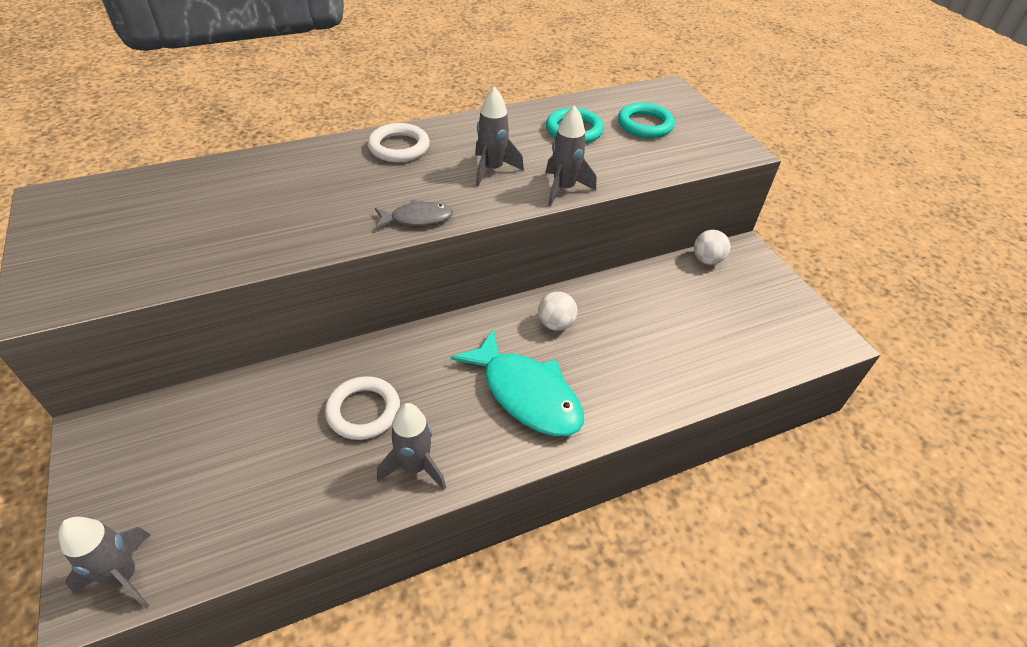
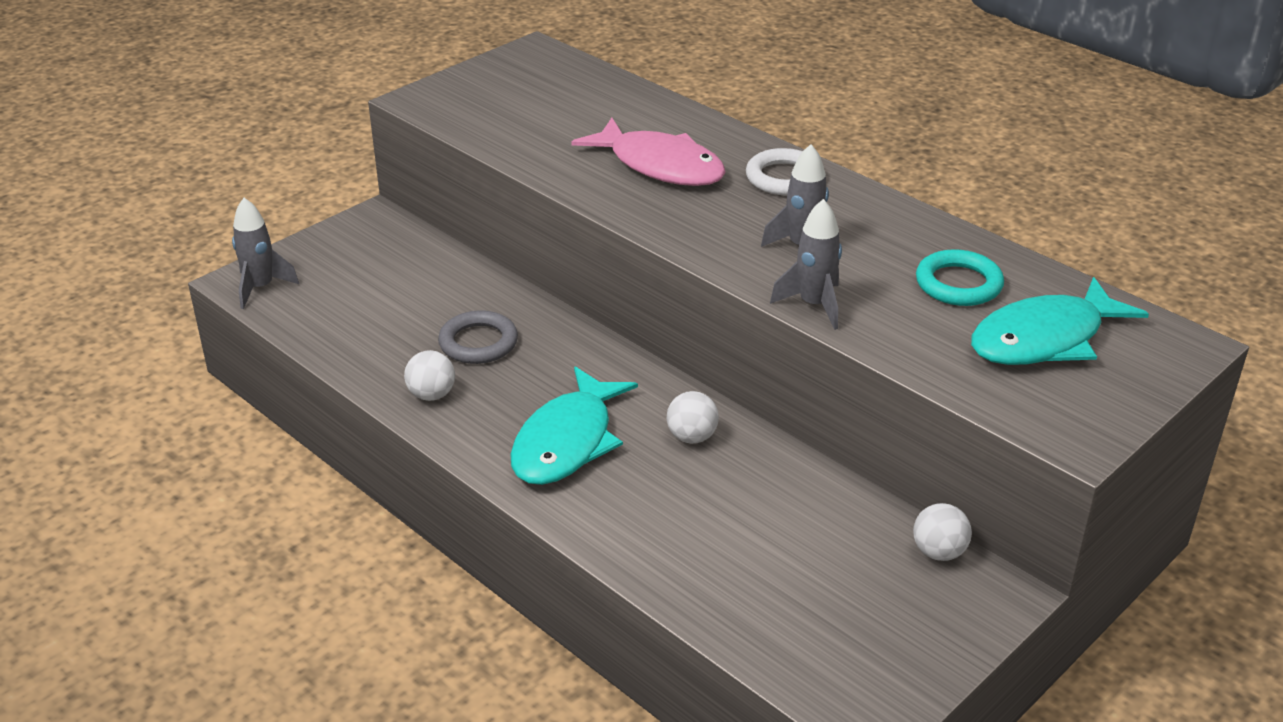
camera: 70 degrees right, 10 degrees down
(328, 194) = (660, 166): none -> pink fish
(363, 411) = (478, 343): white ring -> grey ring
(415, 467) = (431, 395): grey rocket -> white ball
(417, 218) = (667, 226): grey fish -> none
(645, 125) = (1044, 339): turquoise ring -> turquoise fish

